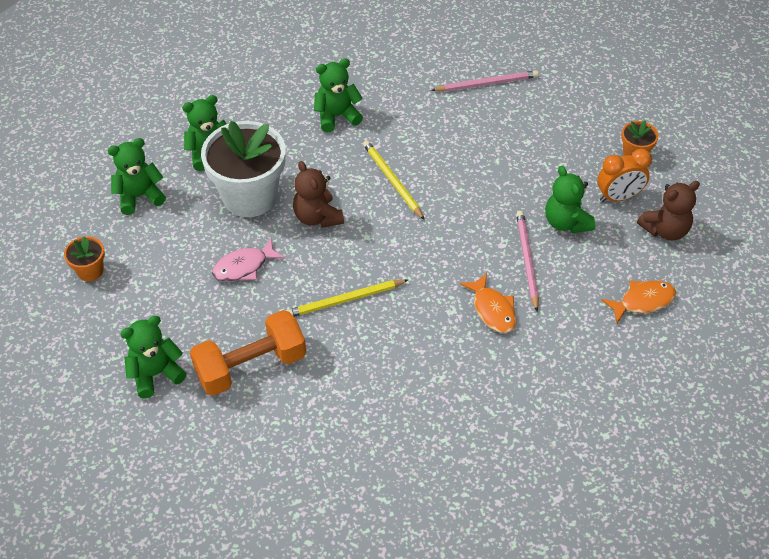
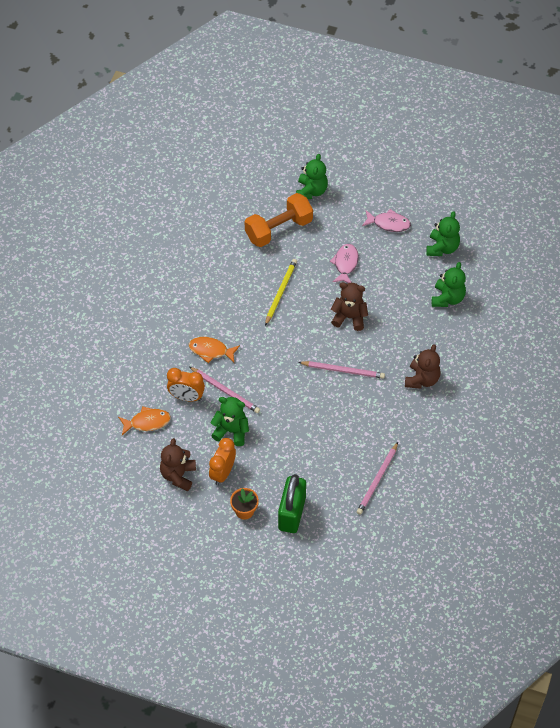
camera: 130 degrees right, 5 degrees up
(90, 271) = (405, 200): orange flower pot -> none
(144, 264) = (388, 223): none -> pink fish
(249, 196) = (395, 296): white flower pot -> none
(251, 366) = (278, 229): orange dumbbell -> orange dumbbell turned 45 degrees clockwise
(337, 116) = (422, 379): green teddy bear -> brown teddy bear
(392, 180) = (343, 370): yellow pencil -> pink pencil
(573, 289) = (186, 397): none -> orange clock
(594, 120) = (291, 513): none -> green padlock
(643, 301) = (147, 422): orange fish -> orange fish turned 120 degrees counterclockwise

